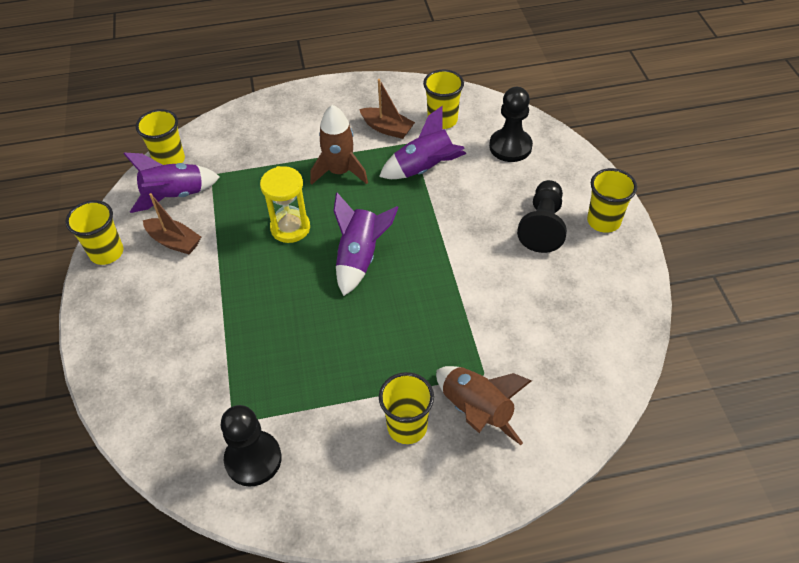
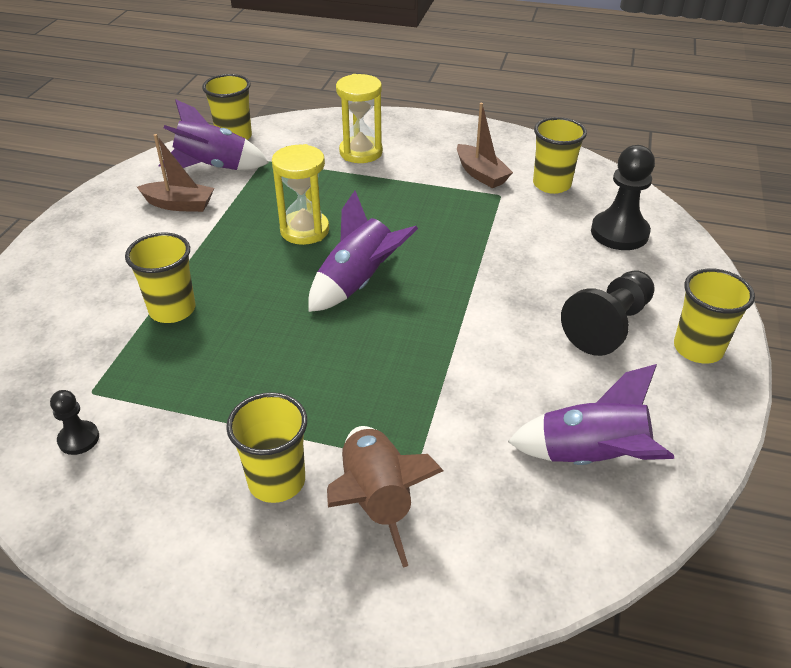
camera: 25 degrees right, 10 degrees down
(107, 253) = (110, 193): yellow cup -> yellow cup (172, 310)
(174, 242) = (179, 204): brown boat -> brown boat turned 45 degrees counterclockwise
(253, 459) = (79, 439): black pawn -> black pawn, size x0.52
(284, 139) = (361, 152): none -> yellow hourglass
(340, 171) = (398, 197): brown rocket -> none
(424, 169) = (497, 223): purple rocket -> purple rocket (591, 457)

